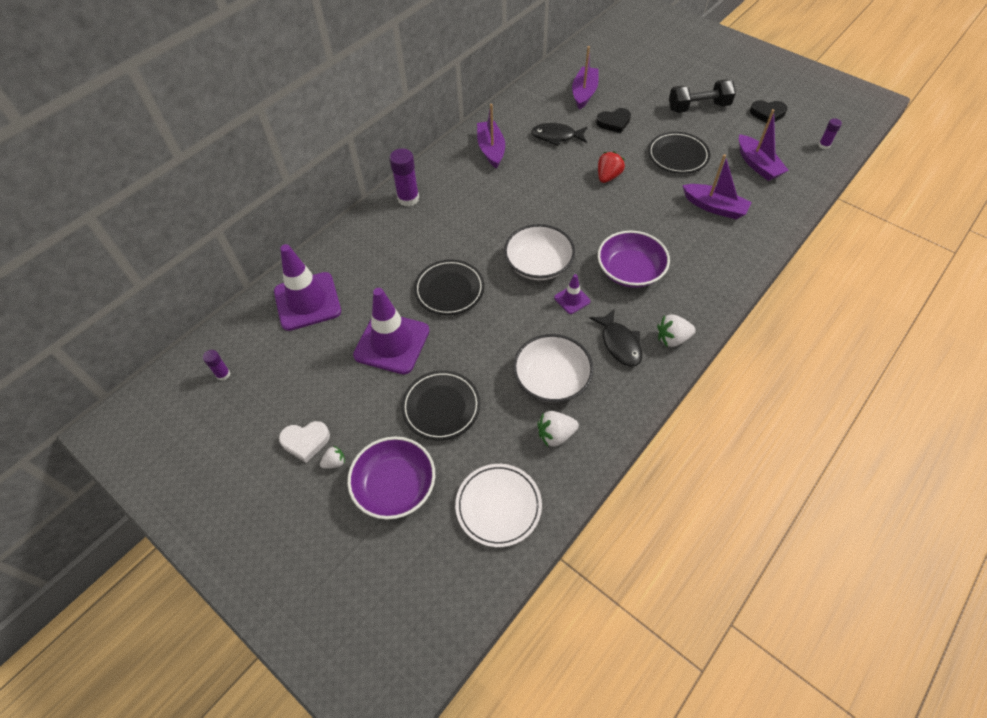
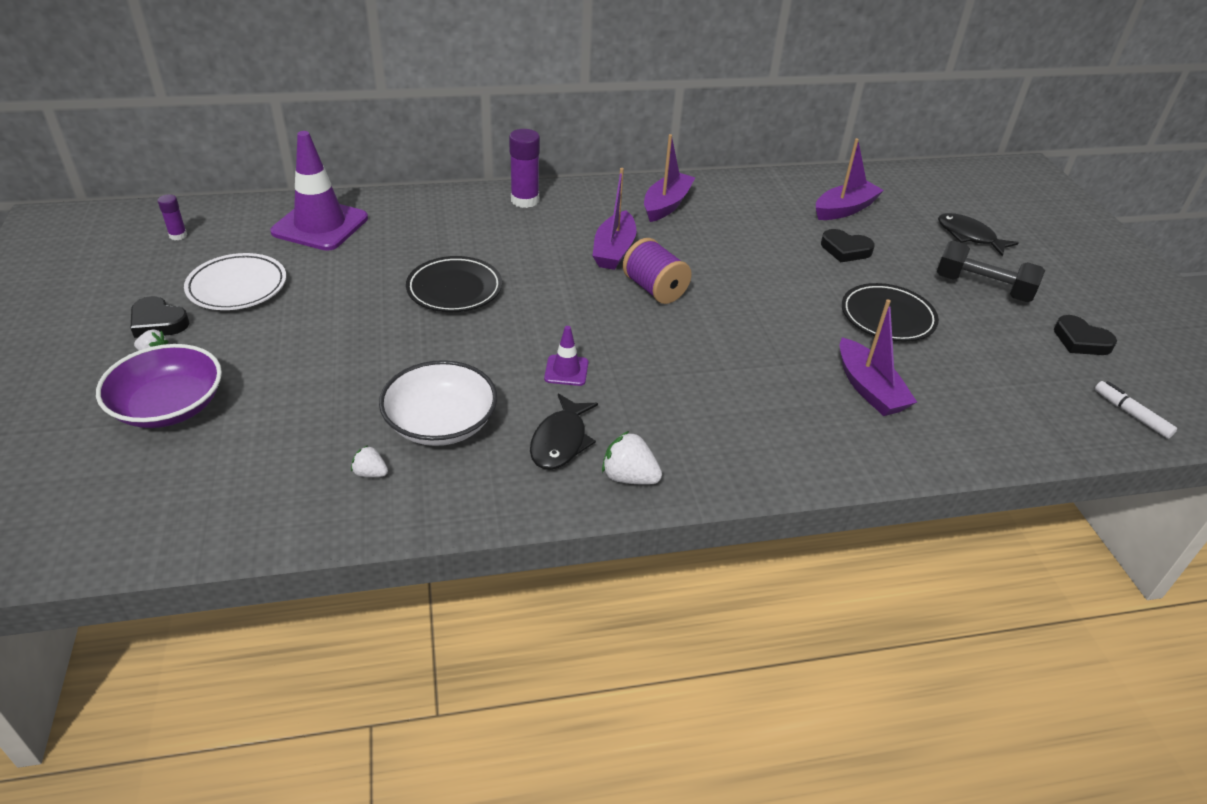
camera: 35 degrees right, 15 degrees down
(305, 441) = (158, 322): white heart -> black heart
(392, 343) = (340, 297): purple traffic cone -> none
(441, 407) = (303, 374): black plate -> none
(498, 506) = (224, 491): white plate -> white plate (237, 287)
(538, 264) = (576, 320): white bowl -> none
(553, 214) = (654, 289): none -> purple spool
(555, 435) = (370, 473): white strawberry -> white strawberry, size x0.60
(556, 136) = (756, 229): black fish -> black fish (969, 236)
(608, 176) = (768, 291): red strawberry -> none
(630, 271) = (671, 385): purple bowl -> none
(757, 165) = (993, 381): purple boat -> purple boat (614, 250)
(824, 145) = (1131, 414): purple glue stick -> white marker

